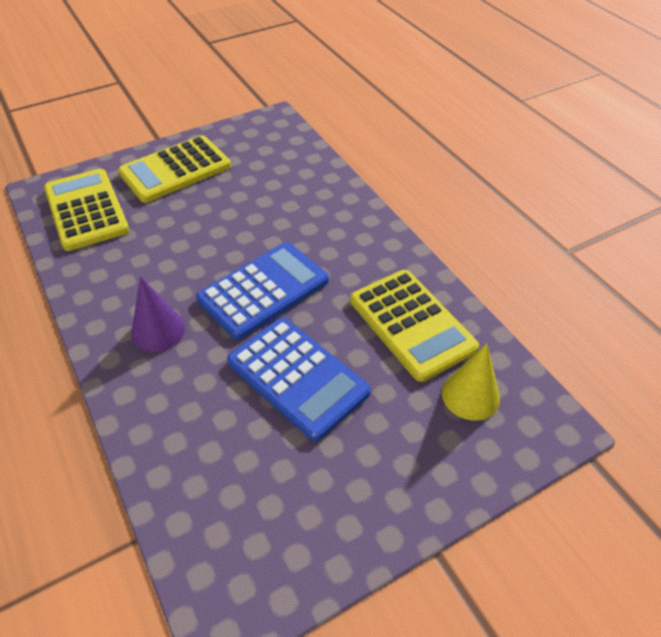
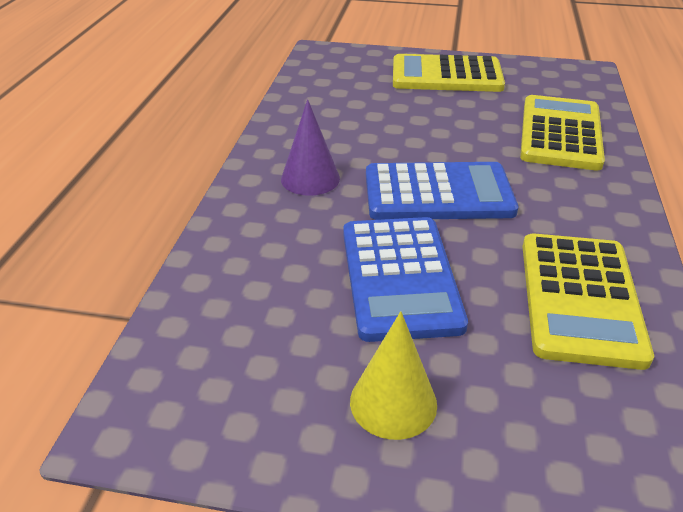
camera: 40 degrees right, 10 degrees down
(86, 210) = (341, 75): yellow calculator -> yellow calculator (560, 133)
(470, 395) = (593, 407): yellow cone -> yellow cone (393, 402)

